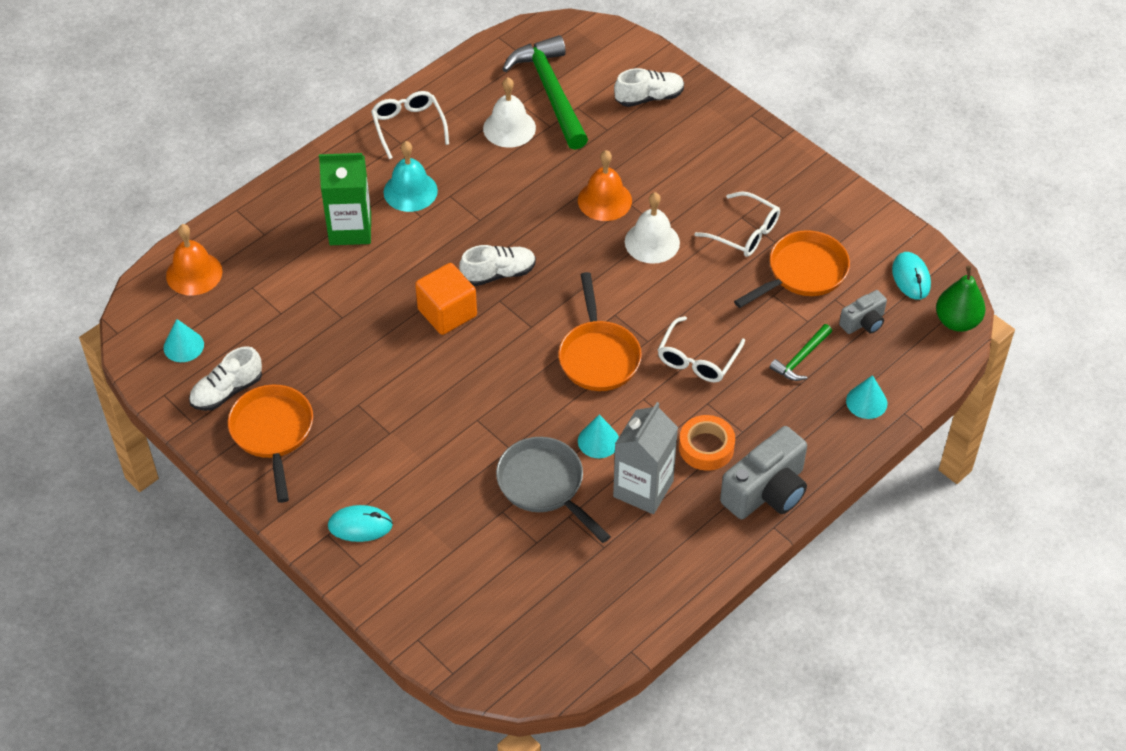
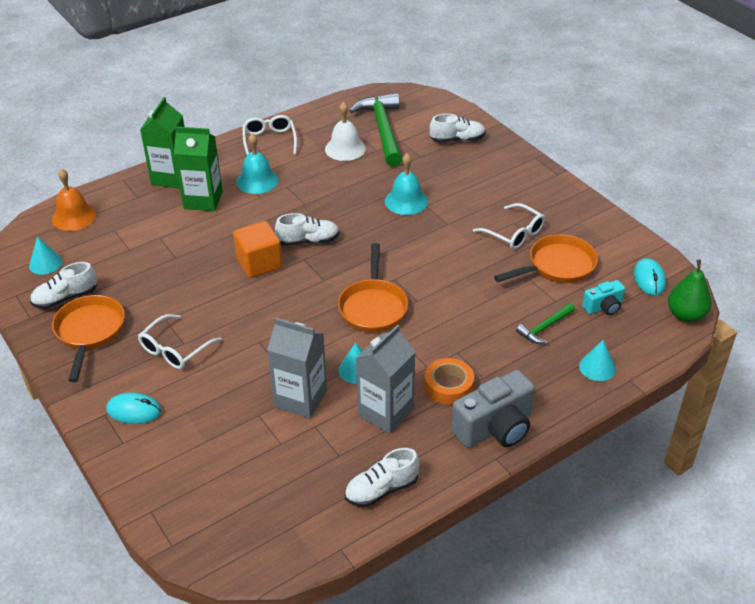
camera: 10 degrees right, 10 degrees down
(298, 199) = (171, 177): none -> green carton
(544, 485) = (300, 399): grey pan -> grey carton
(604, 200) = (406, 201): orange bell -> turquoise bell
(652, 242) = (437, 232): white bell -> none
(659, 580) = (381, 489): none -> white shoe
(697, 359) = (456, 318): white glasses -> white glasses (175, 349)
(863, 322) = (603, 307): grey camera -> turquoise camera

